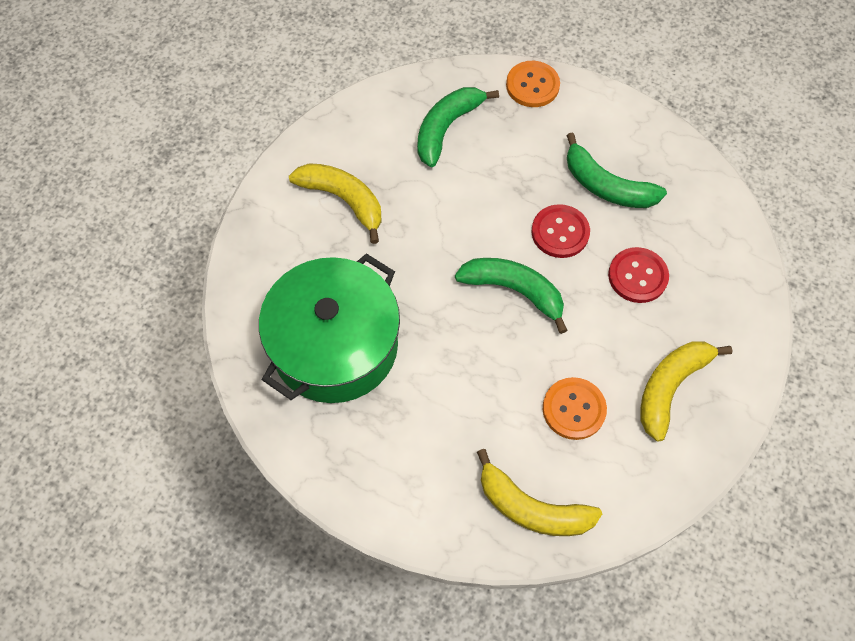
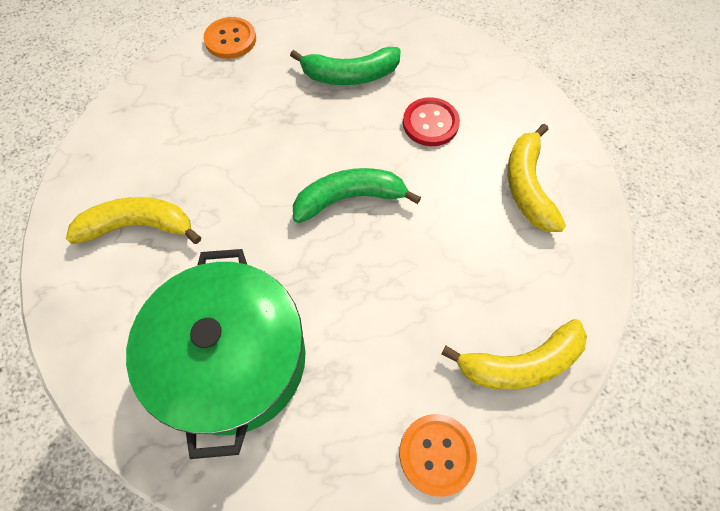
camera: 40 degrees left, 0 degrees up
(447, 128) = (186, 111): green banana -> none
(560, 232) = (345, 130): red button -> none
(574, 409) = (477, 256): orange button -> orange button (436, 454)

